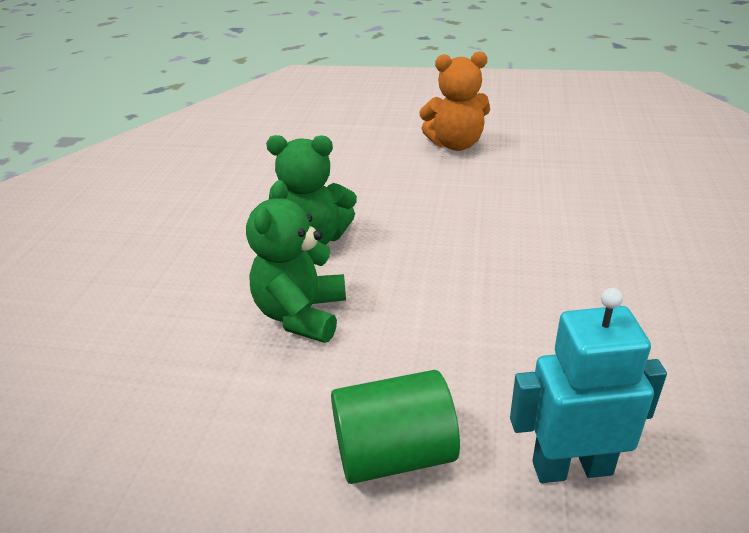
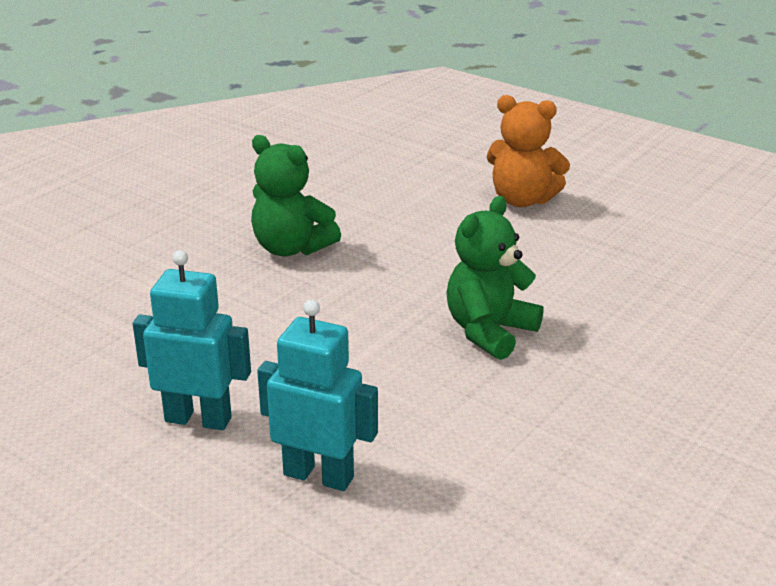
camera: 25 degrees right, 5 degrees down
(301, 315) = (222, 305): green teddy bear -> green teddy bear (489, 332)
(394, 453) = (198, 419): green cylinder -> turquoise robot

